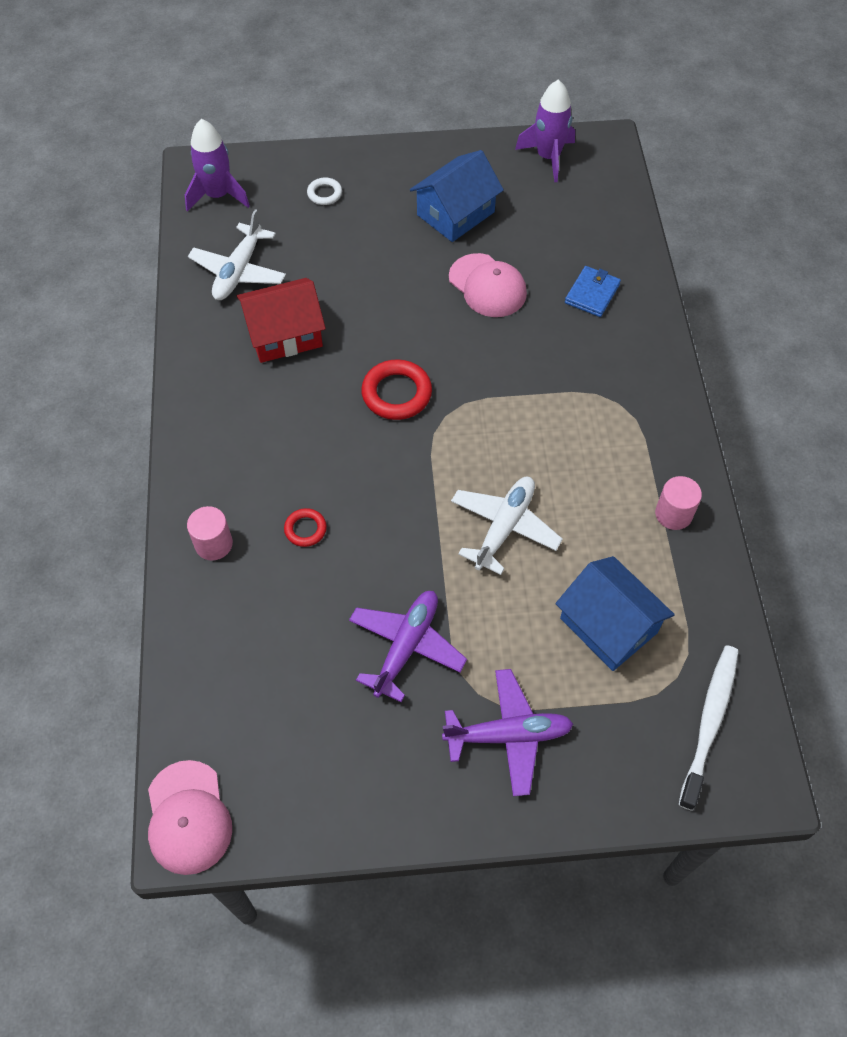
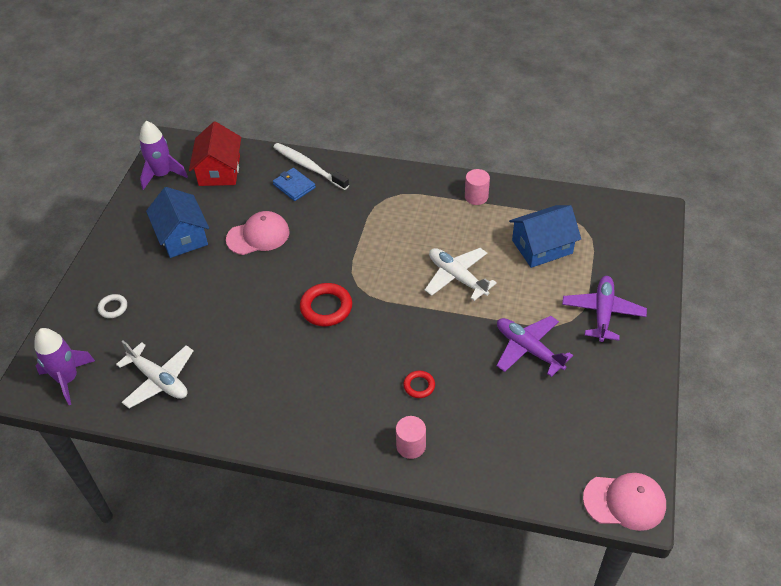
camera: 70 degrees left, 10 degrees down
(284, 334) = (239, 363): red house -> red house (219, 170)
(709, 722) = (614, 222): white toothbrush -> white toothbrush (309, 166)

